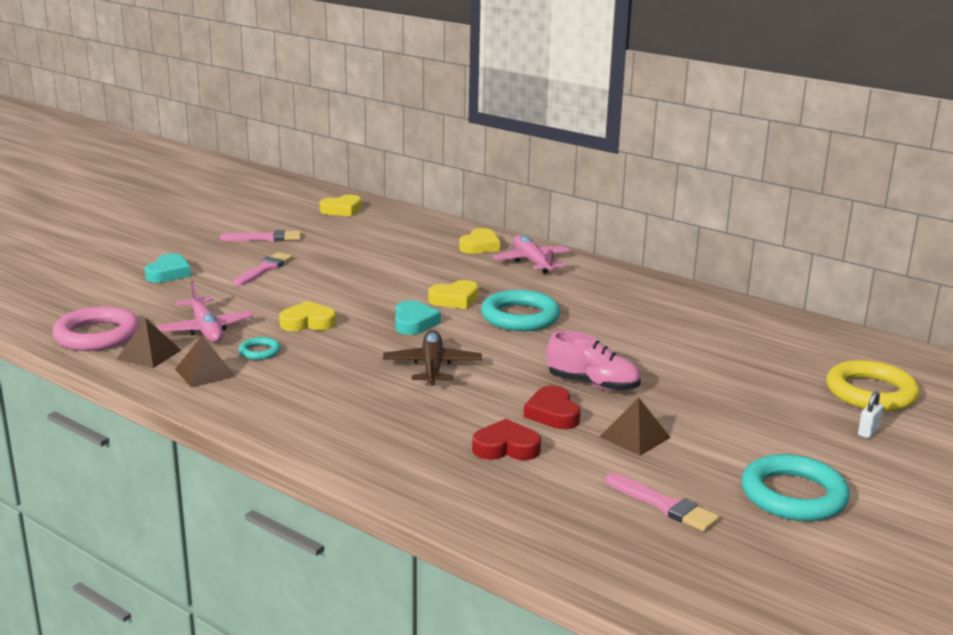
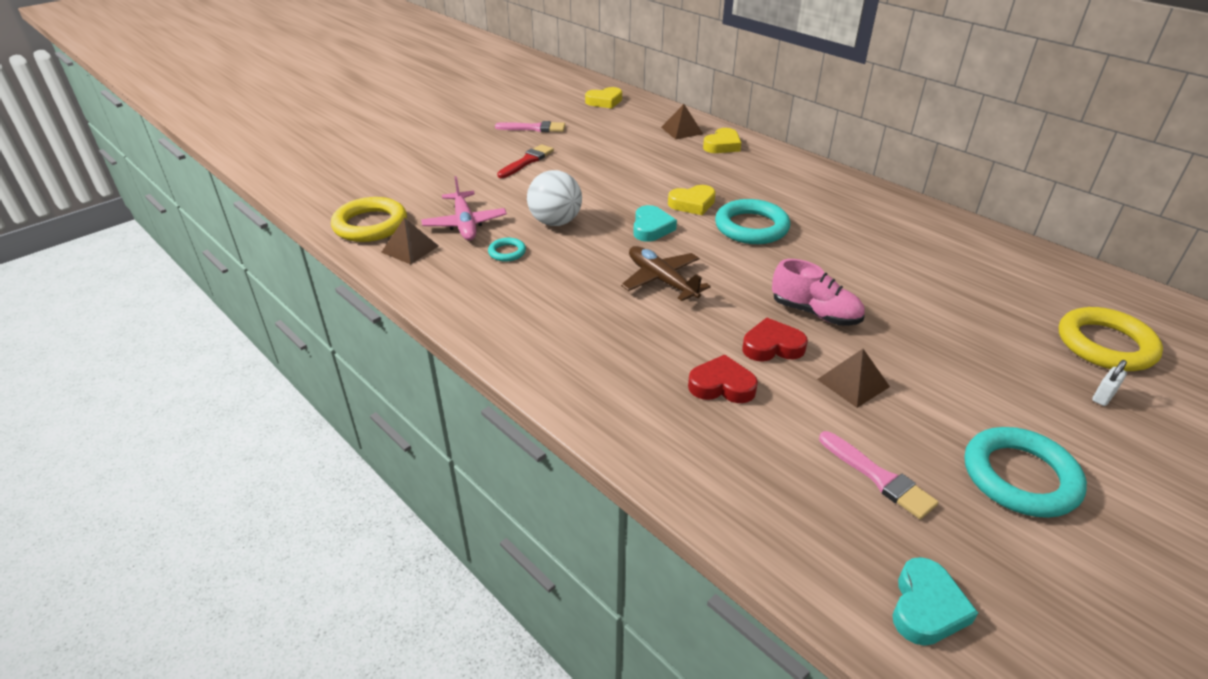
camera: 10 degrees right, 15 degrees up
(97, 335) = (370, 225): pink ring -> yellow ring
(168, 273) = (444, 161): turquoise heart -> turquoise heart (926, 607)
(205, 372) = (454, 273): brown pyramid -> brown pyramid (682, 130)
(264, 269) = (527, 161): pink brush -> red brush
(308, 323) = (555, 222): yellow heart -> white ball
(432, 367) = (662, 280): brown plane -> brown plane turned 45 degrees counterclockwise
(532, 262) = (769, 165): pink plane -> none
(553, 413) = (772, 346): red heart -> red heart turned 90 degrees clockwise

